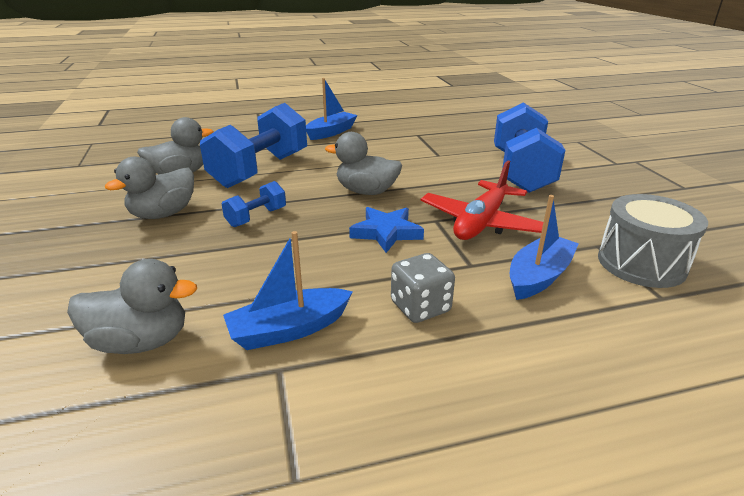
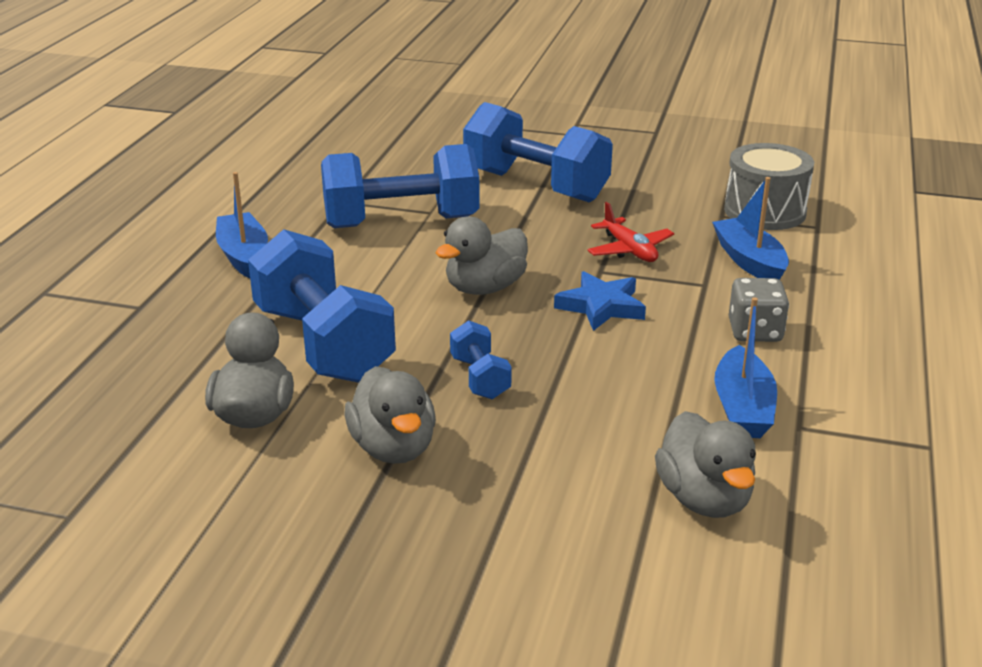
camera: 60 degrees left, 0 degrees up
(141, 341) = (704, 499): grey duck -> grey duck turned 135 degrees clockwise
(415, 152) = (401, 222): none -> blue dumbbell
(481, 223) = (629, 250): red plane -> red plane, size x0.62

